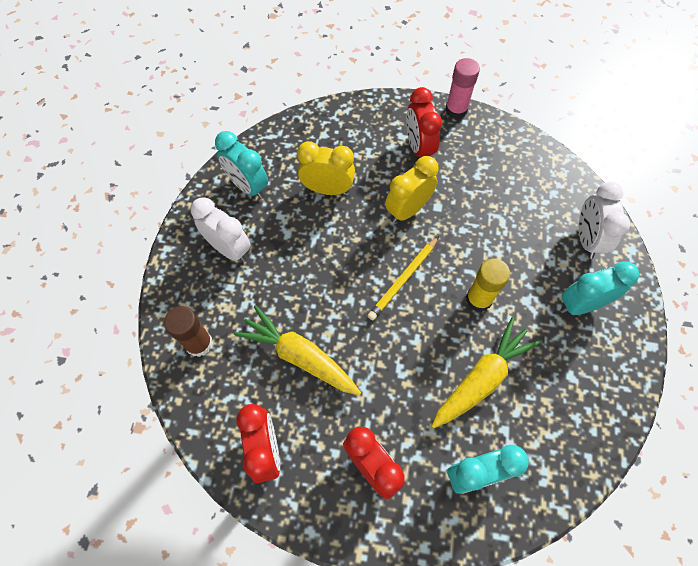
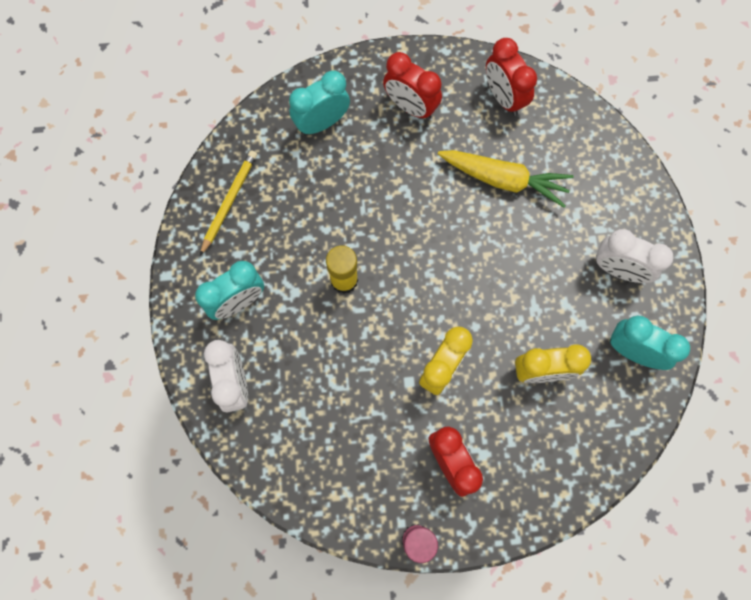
camera: 165 degrees right, 10 degrees up
(199, 343) = (602, 167): brown glue stick -> none
(403, 279) = (426, 282): yellow pencil -> yellow pencil (229, 202)
(482, 378) = (328, 202): yellow carrot -> none

